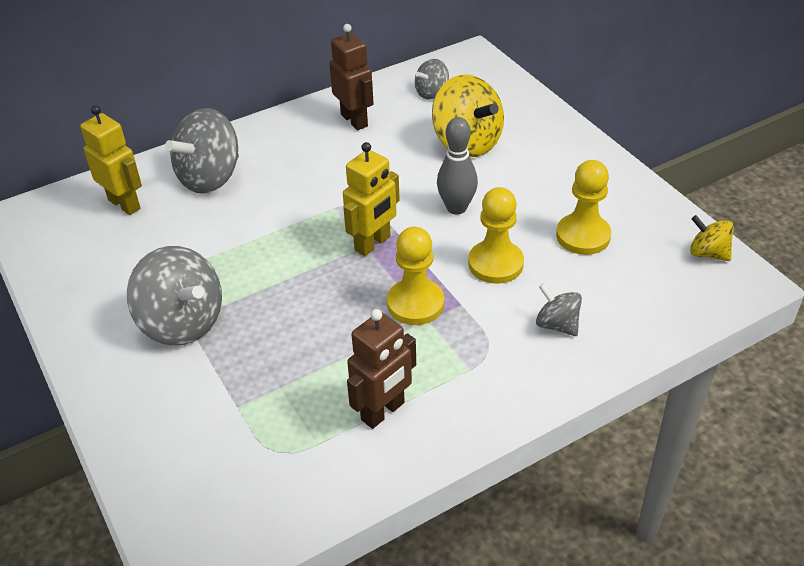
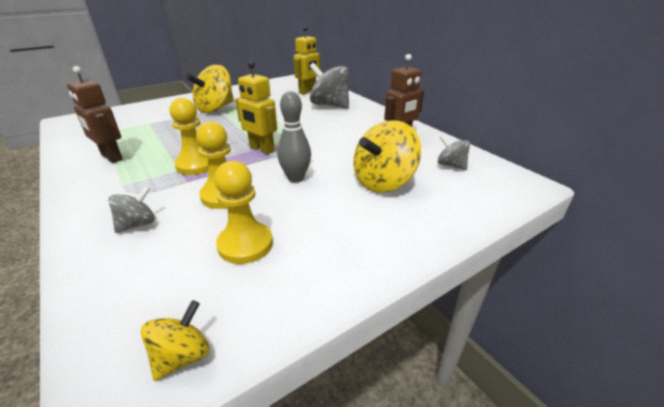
camera: 85 degrees right, 10 degrees down
(182, 322) = (215, 108): grey spinning top -> yellow spinning top

